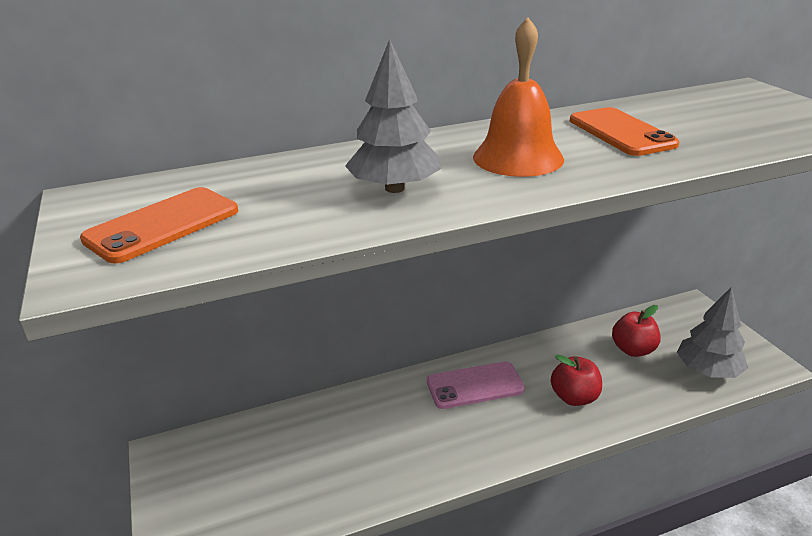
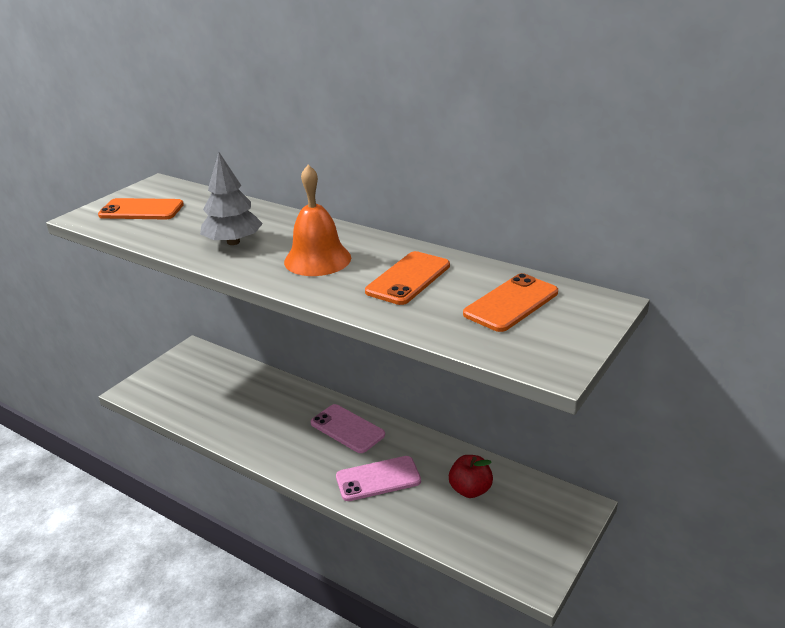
camera: 55 degrees right, 0 degrees up
(574, 397) = (378, 479): red apple -> pink phone
(708, 370) = (485, 541): grey tree -> none
(718, 111) = (511, 303): none -> orange phone

